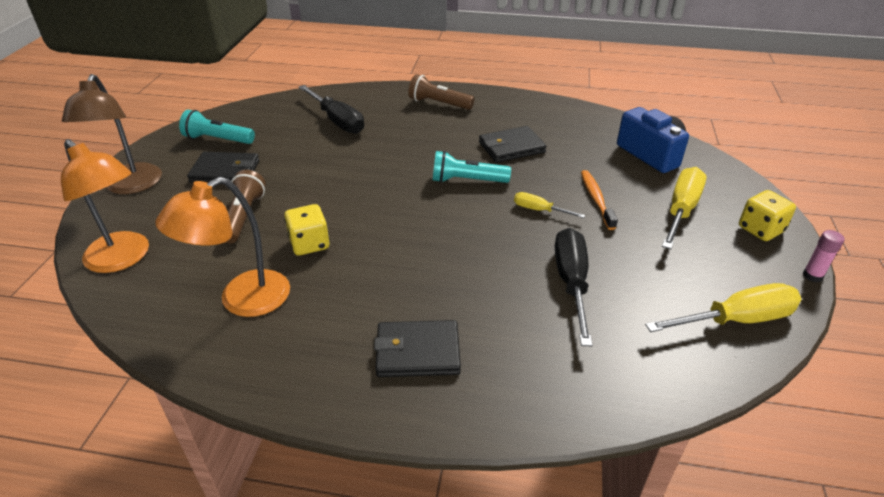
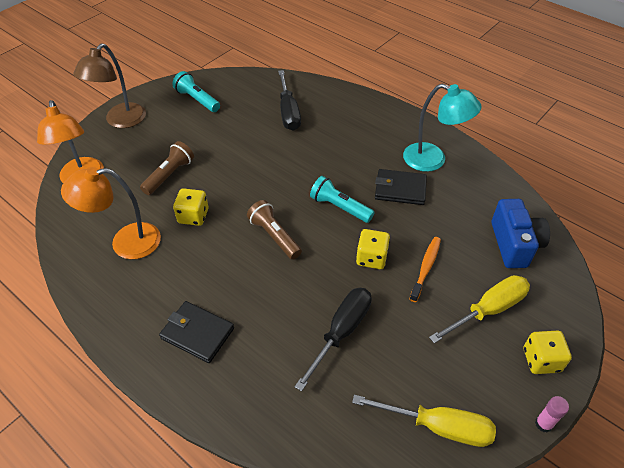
camera: 30 degrees right, 10 degrees up
(225, 171) = (183, 131): black wallet -> none
(439, 104) = (377, 122): brown flashlight -> brown flashlight (274, 236)
(519, 116) = (433, 160): none -> turquoise lamp
(539, 210) = (371, 258): yellow screwdriver -> yellow dice

